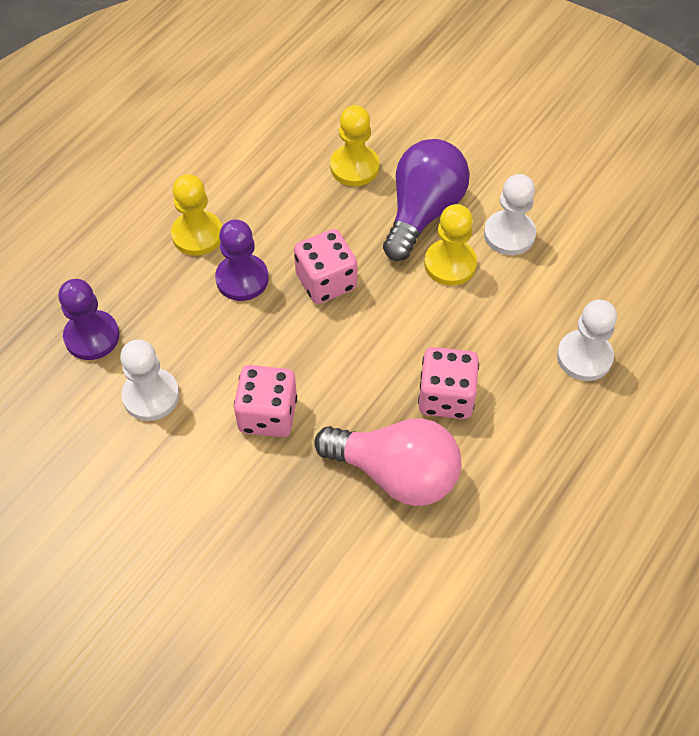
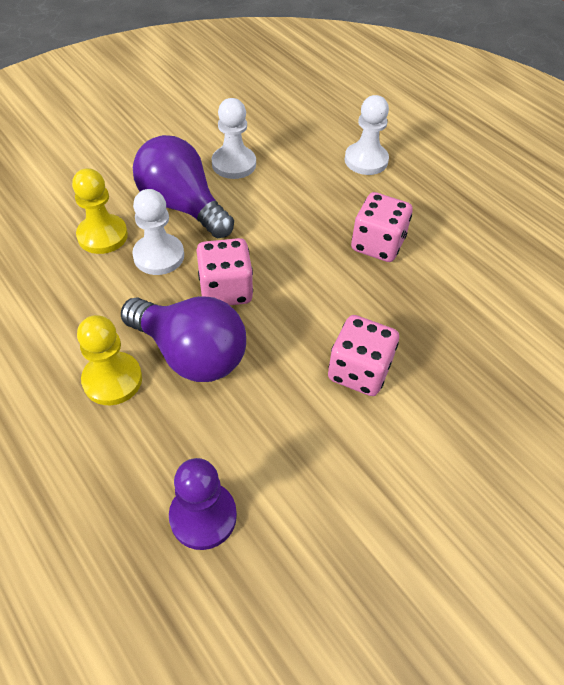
camera: 75 degrees left, 5 degrees down
(151, 396) = (305, 469): white pawn -> white pawn (159, 256)
(242, 279) = (191, 354): purple pawn -> purple light bulb
(396, 473) = (443, 295): pink light bulb -> none
(450, 264) = (246, 205): yellow pawn -> none

